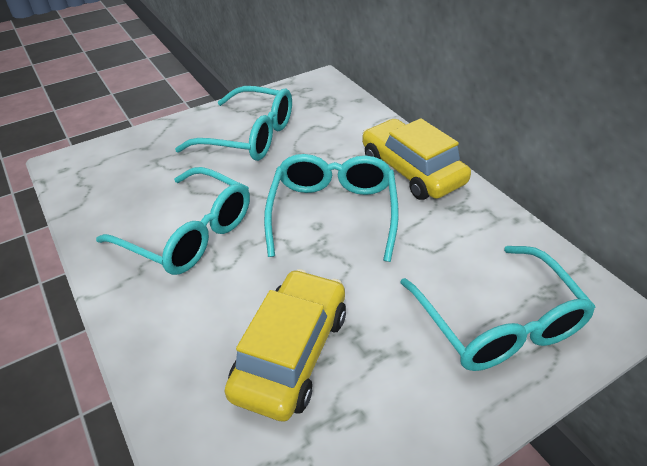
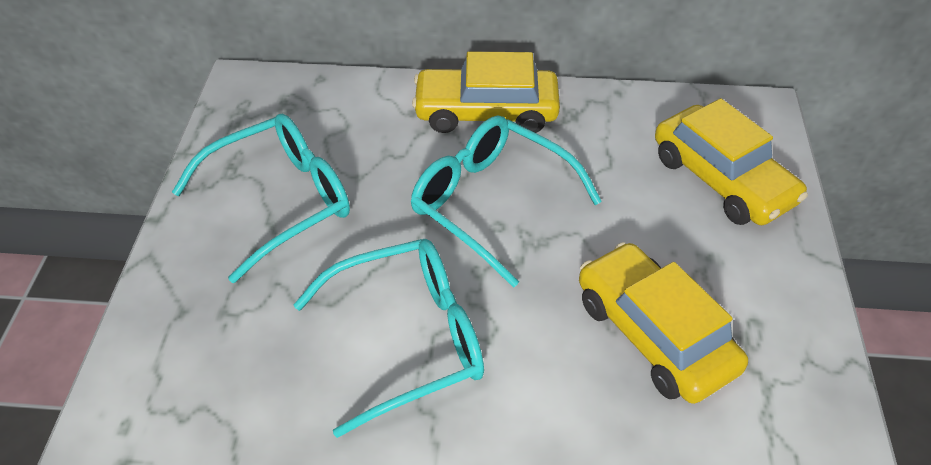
camera: 55 degrees left, 5 degrees up
(498, 322) = (722, 179): turquoise glasses -> yellow car

